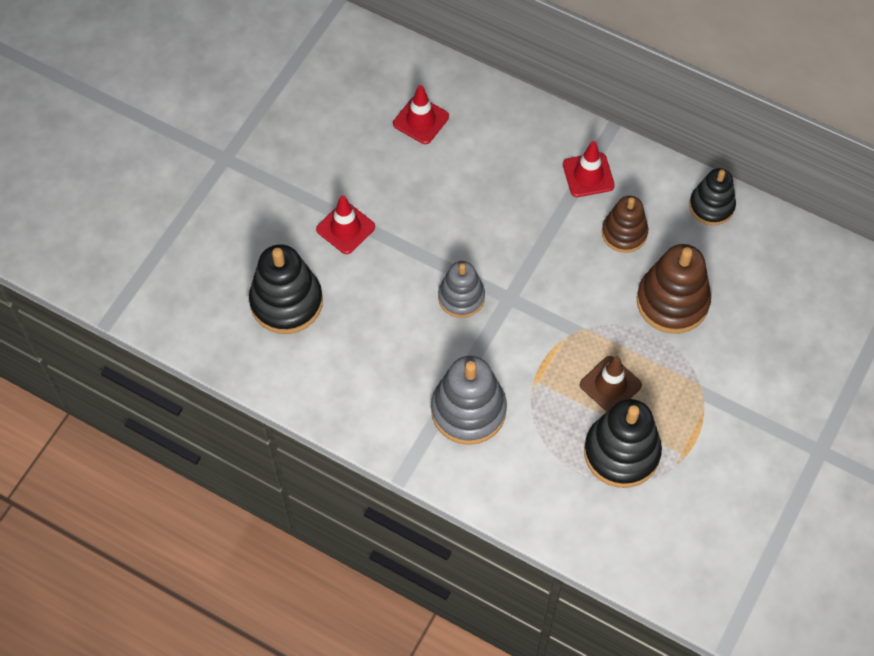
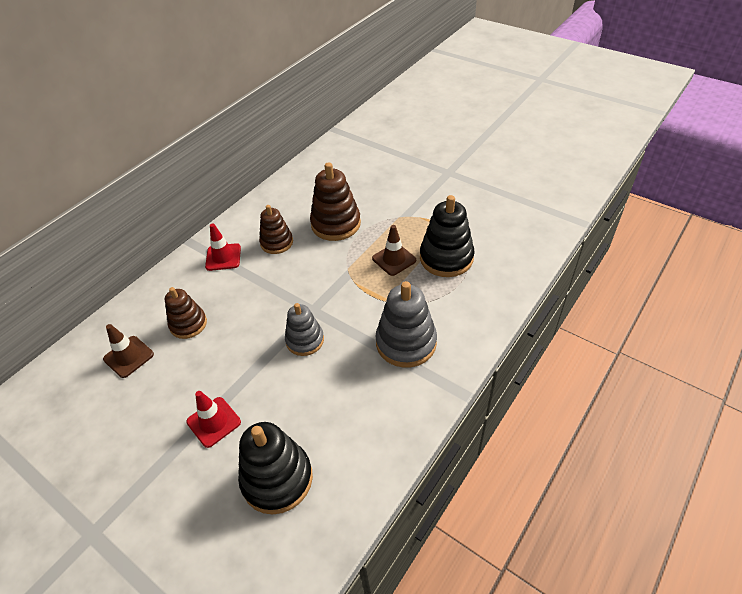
camera: 80 degrees left, 15 degrees down
(421, 120) = (128, 357): red traffic cone -> brown traffic cone
(473, 166) = (188, 324): none -> brown stacking toy
(711, 206) = (270, 200): black stacking toy -> none

